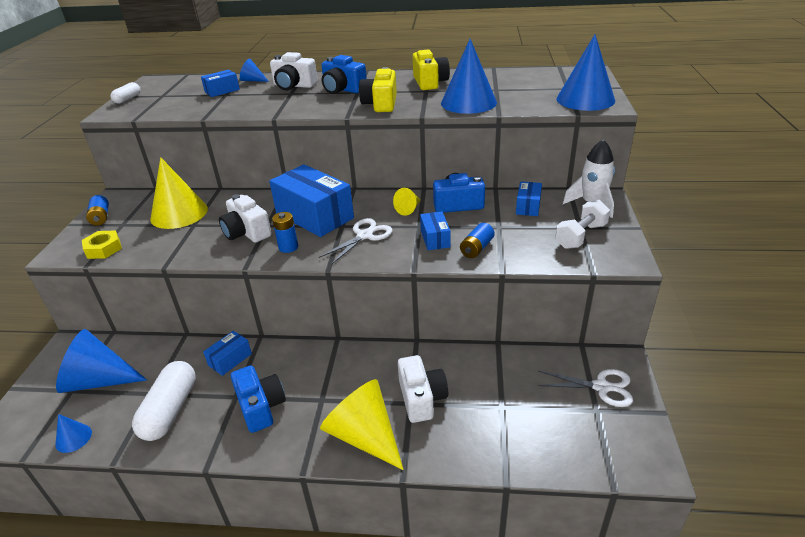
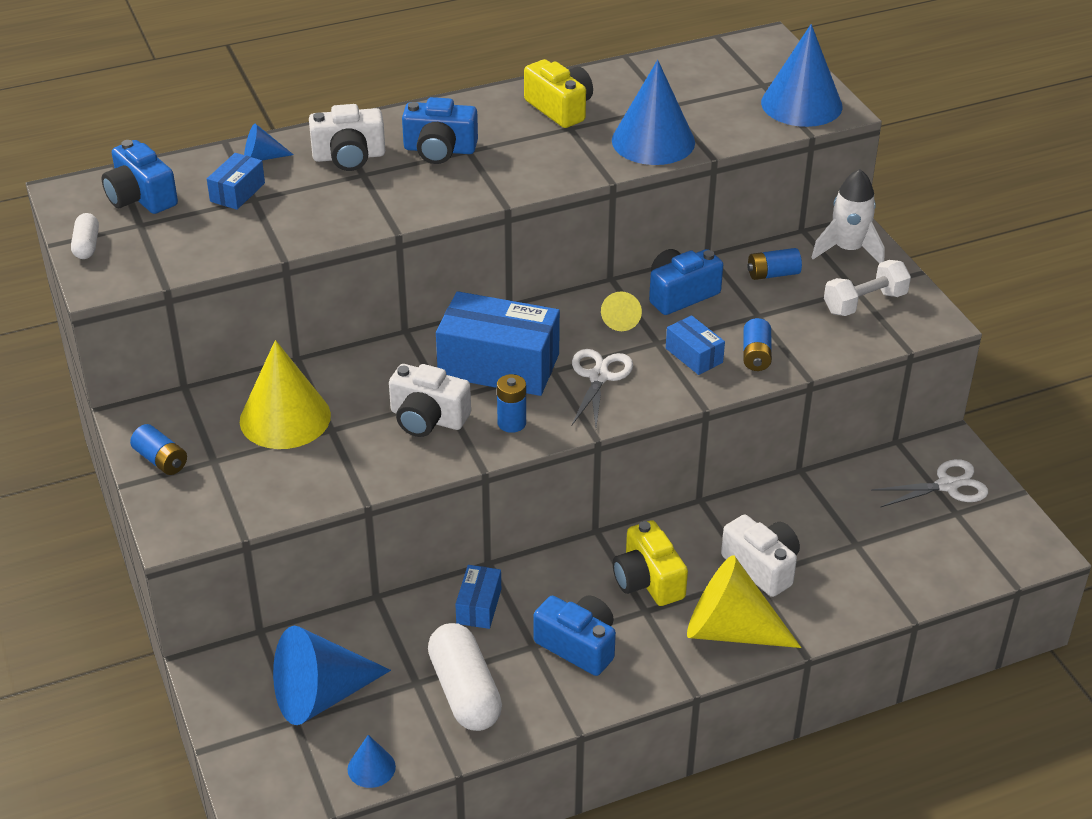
camera: 30 degrees left, 5 degrees up
(103, 249) = (237, 505): yellow nut -> none
(178, 86) = (141, 197): none -> blue camera
(380, 104) = (530, 169): yellow camera -> yellow camera (648, 580)
(528, 206) = (773, 274): blue box -> blue battery
(580, 236) = (864, 303): white dumbbell -> white dumbbell turned 45 degrees clockwise

